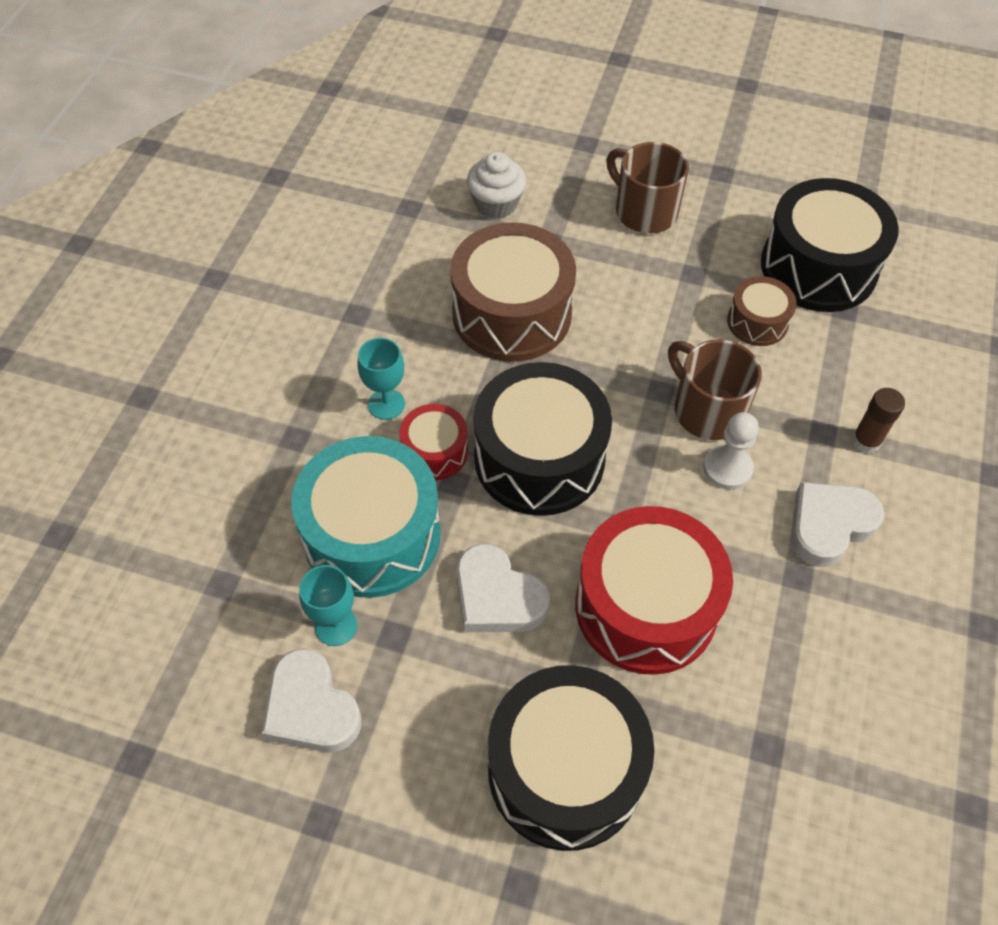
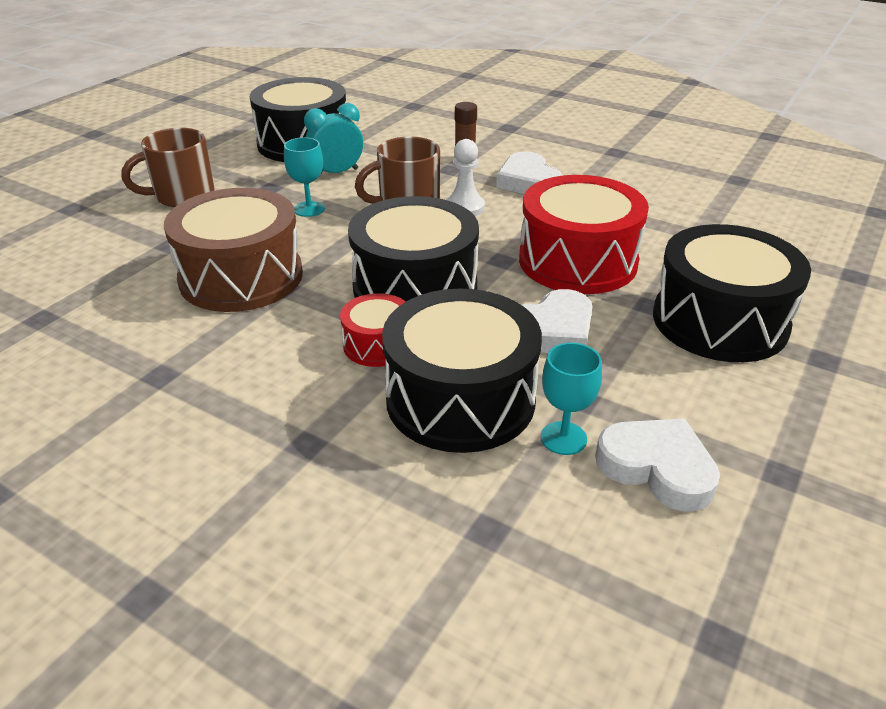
camera: 75 degrees left, 20 degrees down
(311, 708) = (657, 468): white heart -> white heart turned 120 degrees counterclockwise
(372, 535) = (460, 399): turquoise drum -> black drum
(386, 404) = (300, 368): turquoise goblet -> turquoise goblet (309, 209)
(496, 204) = (94, 265): white cupcake -> none
(757, 322) = (336, 173): brown drum -> turquoise clock

